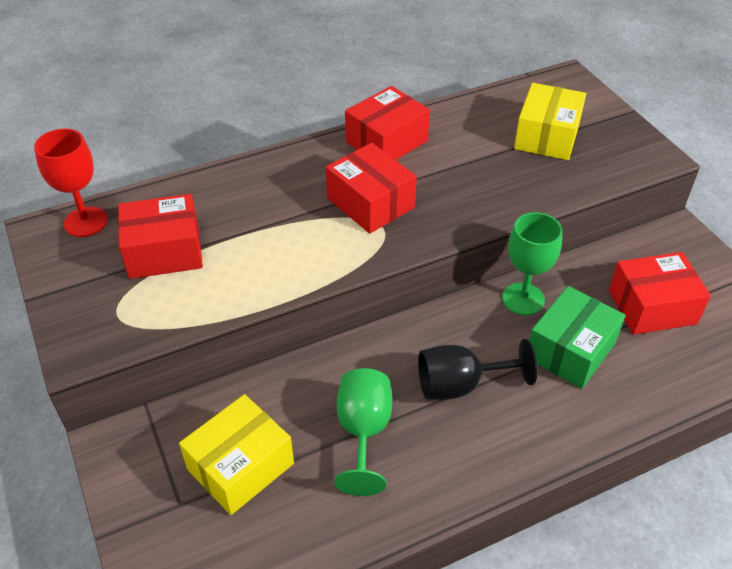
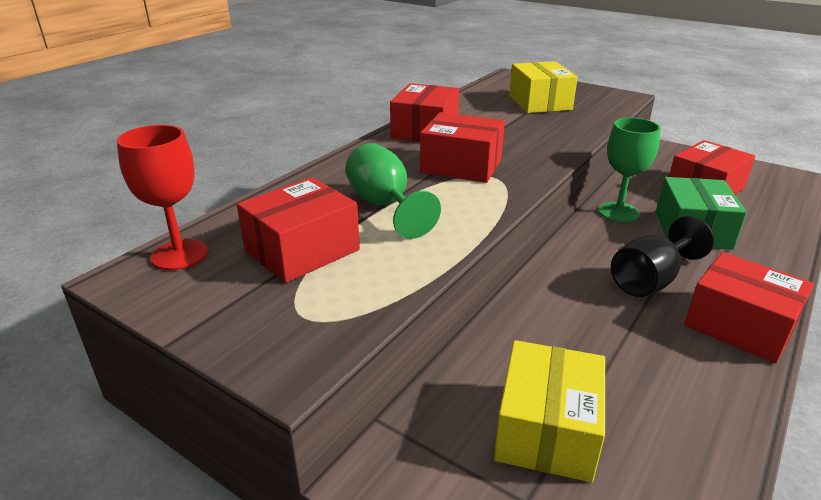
camera: 30 degrees left, 15 degrees down
(363, 432) = (621, 346): green goblet -> green goblet (384, 206)
(483, 462) = (739, 325): none -> red box

